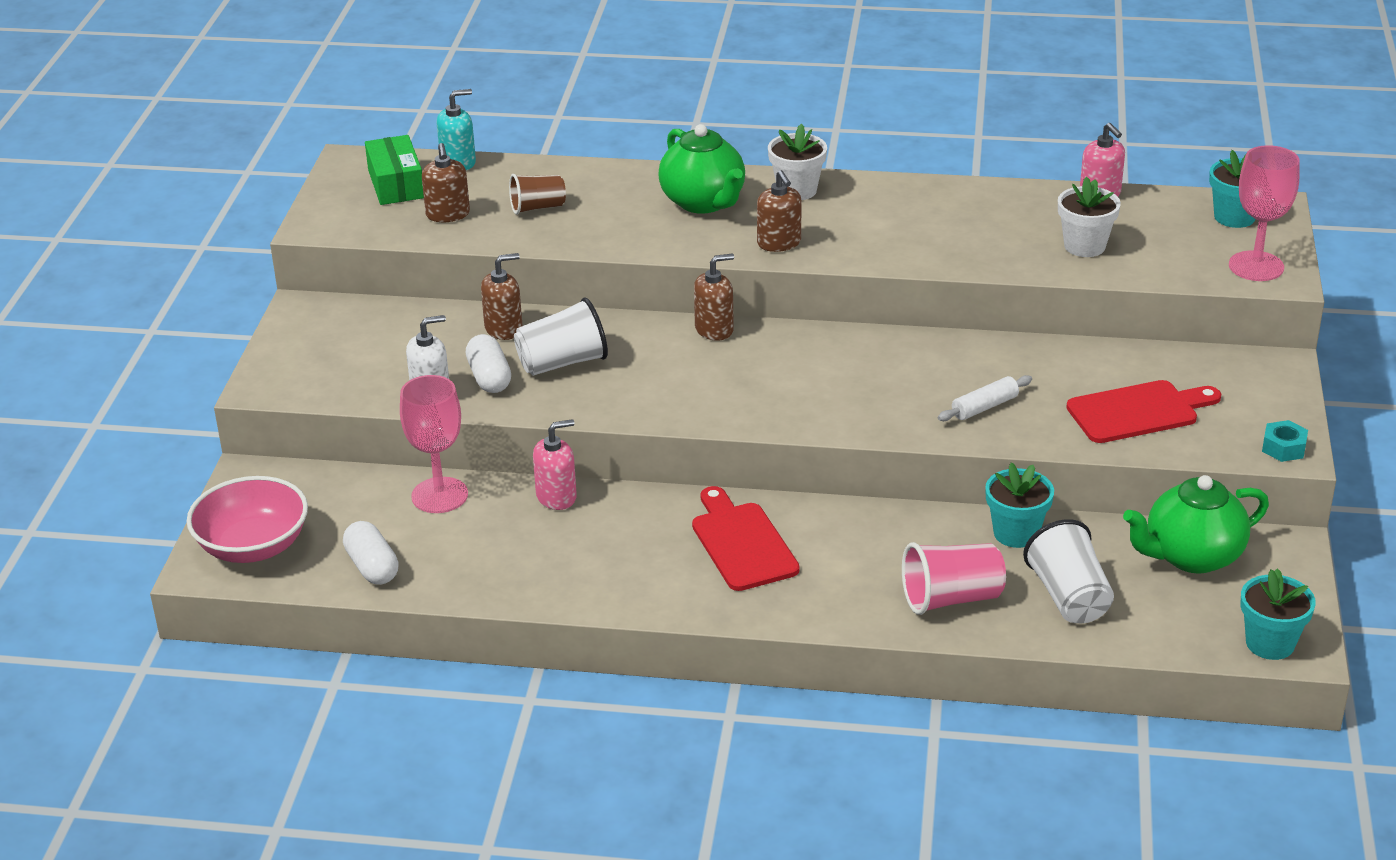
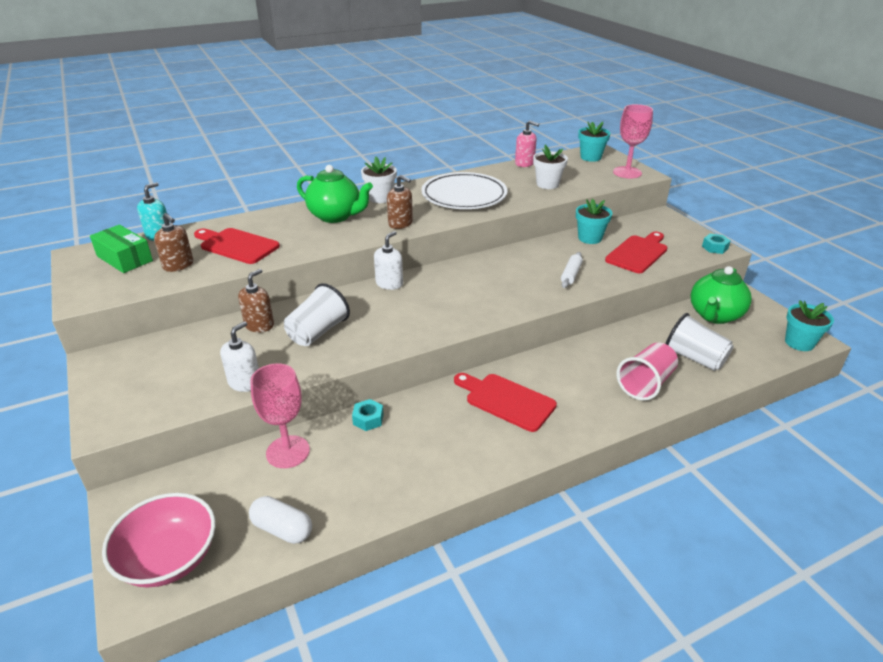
camera: 35 degrees left, 0 degrees up
(489, 378) = (277, 358): white capsule -> none
(537, 207) = (236, 245): brown cup -> red cutting board
(556, 497) = (368, 419): pink soap dispenser -> turquoise nut
(714, 329) = (389, 283): brown soap dispenser -> white soap dispenser
(924, 226) = (464, 196): none -> white plate
(1016, 533) = (630, 336): turquoise flower pot -> turquoise flower pot (590, 238)

